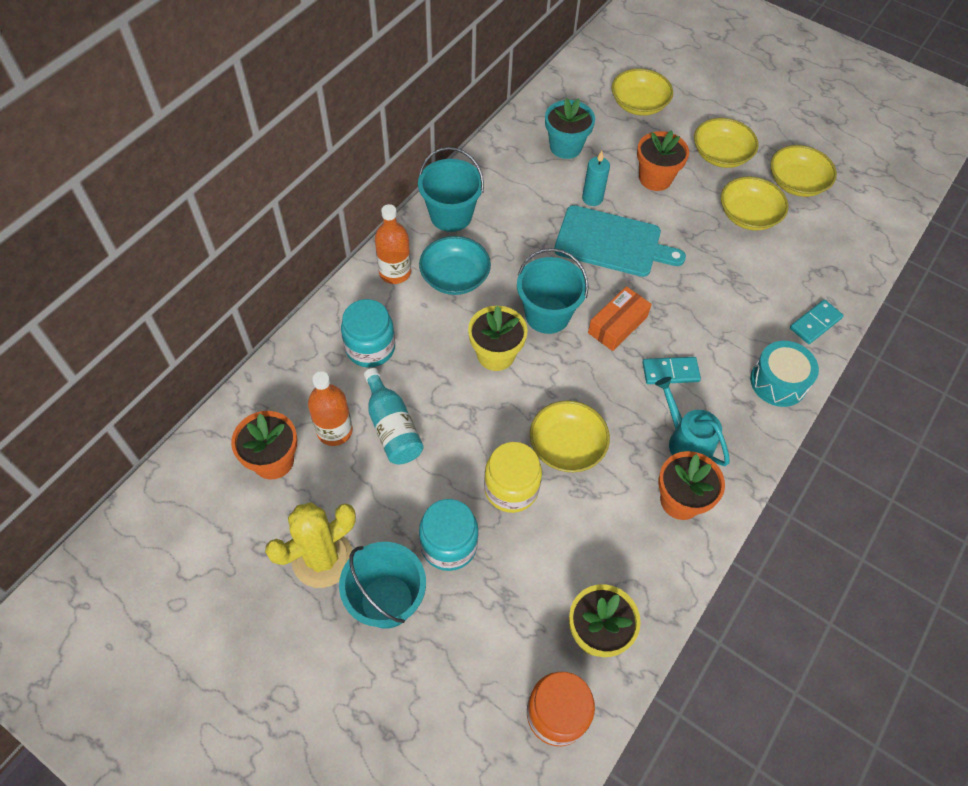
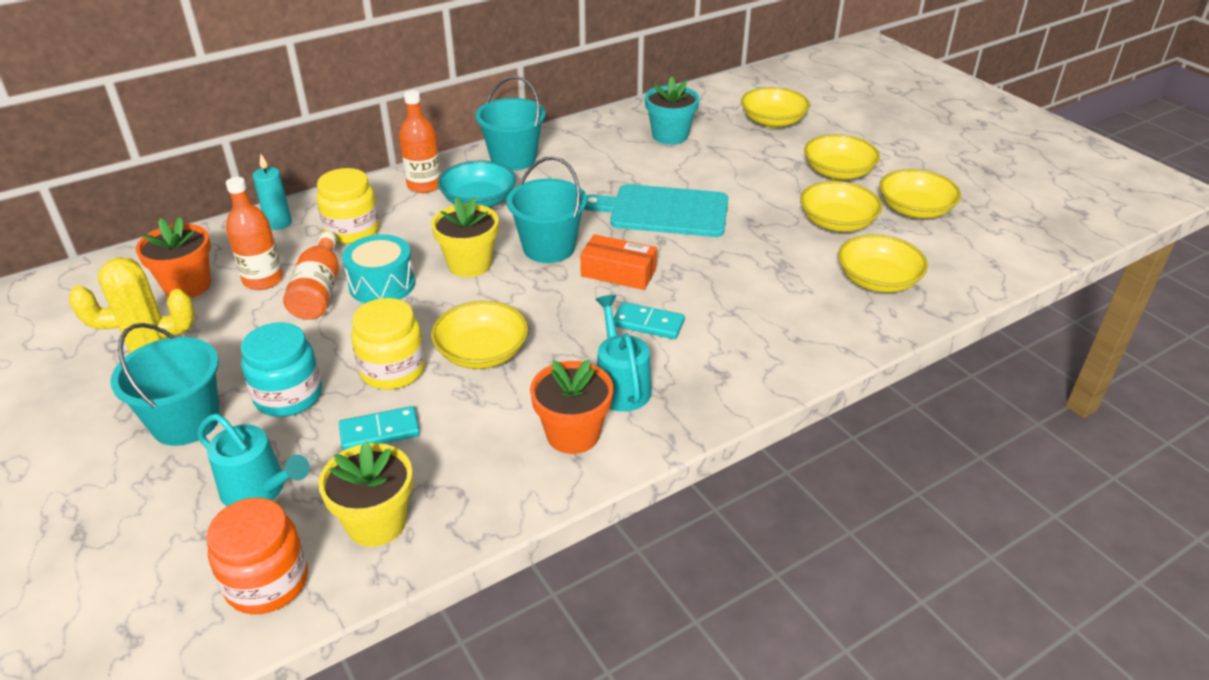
camera: 25 degrees right, 20 degrees down
(370, 348) = (352, 230): turquoise jar -> yellow jar
(392, 427) = (319, 291): turquoise bottle -> orange bottle
(492, 639) = (259, 489): none -> turquoise watering can
(592, 198) = (668, 176): turquoise candle -> turquoise candle (278, 223)
(612, 242) = (664, 211): turquoise cutting board -> turquoise cutting board turned 150 degrees clockwise
(617, 325) = (618, 272): orange box -> orange box turned 45 degrees clockwise
(655, 178) = (749, 175): orange flower pot -> none
(778, 382) = (773, 364): turquoise drum -> turquoise drum (382, 284)
(806, 271) = (877, 281): none -> yellow bowl
(815, 323) = (857, 326): turquoise domino -> turquoise domino (380, 432)

